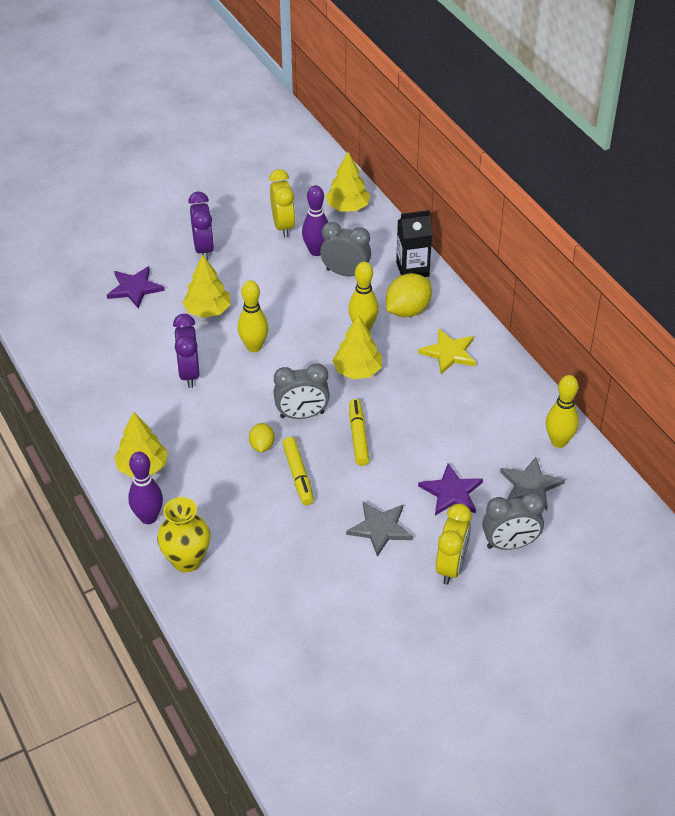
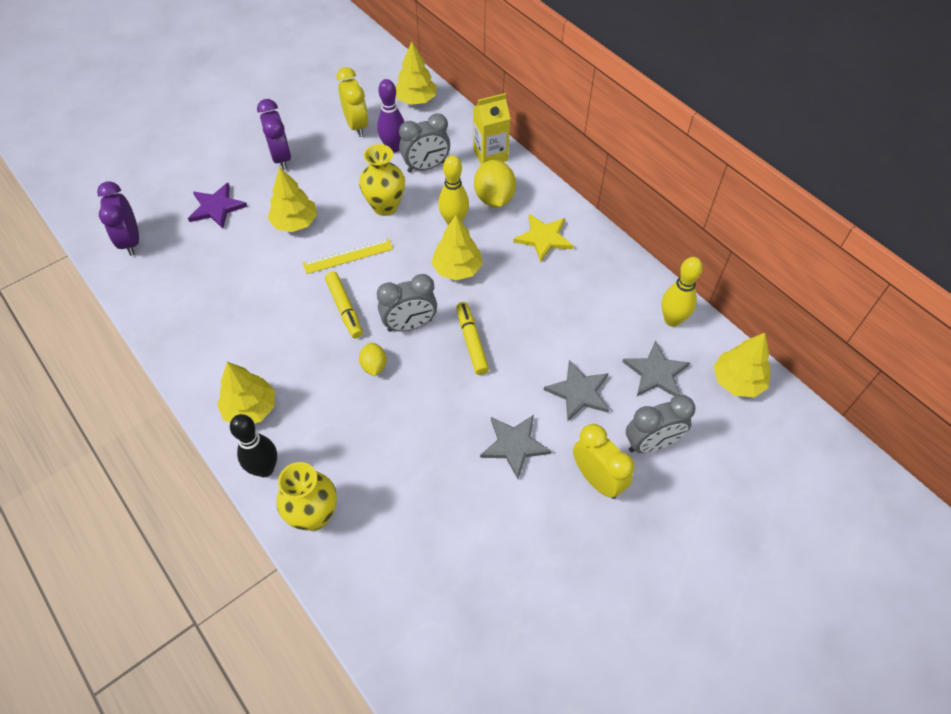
camera: 10 degrees left, 10 degrees up
(148, 517) = (265, 469): purple bowling pin -> black bowling pin
(189, 373) = (285, 294): purple clock -> purple clock (131, 241)
(254, 347) = (348, 256): yellow bowling pin -> yellow ruler
(298, 306) = (385, 206): none -> yellow vase
(298, 475) = (417, 395): yellow marker -> yellow marker (344, 309)
(345, 273) = (426, 167): grey clock -> grey clock turned 150 degrees clockwise
(407, 310) = (494, 198): yellow lemon -> yellow lemon turned 45 degrees counterclockwise
(412, 269) = (490, 155): black carton -> yellow carton
(451, 492) = (579, 392): purple star -> grey star
(451, 566) = (597, 479): yellow clock -> yellow clock turned 45 degrees counterclockwise
(608, 502) = (737, 381): none -> yellow tree

